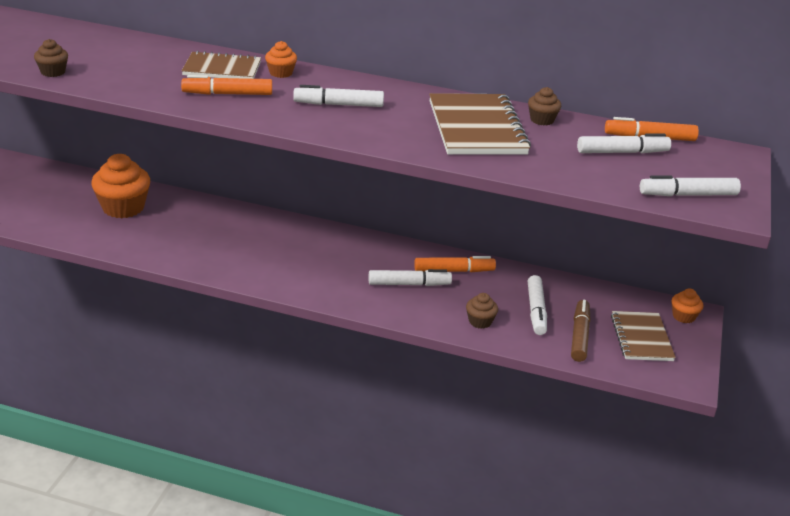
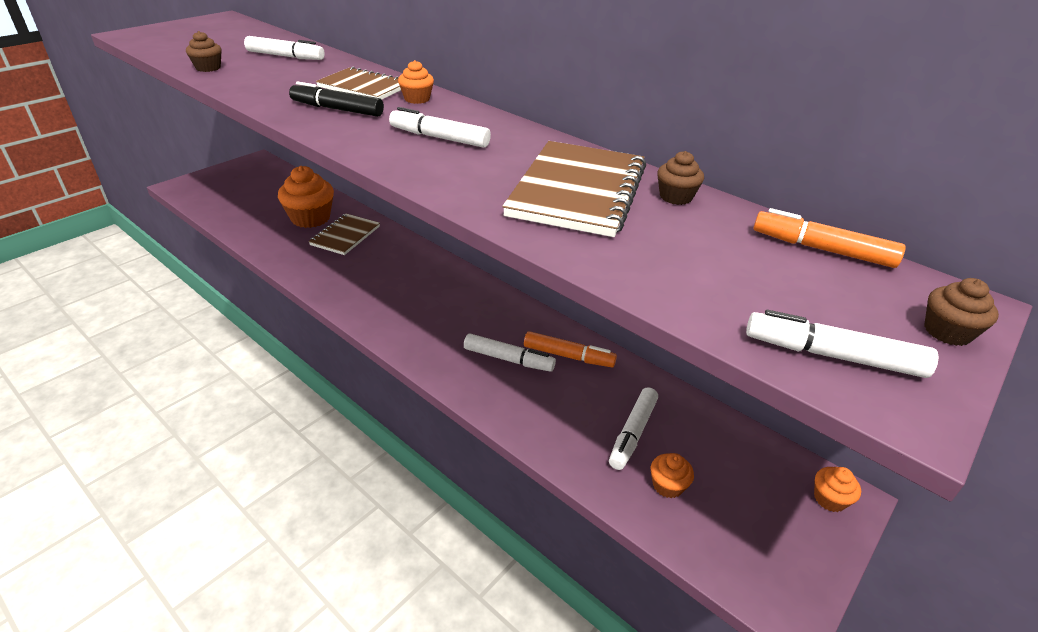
camera: 25 degrees right, 5 degrees up
(227, 94) = (337, 109): orange marker -> black marker
(480, 321) = (556, 428): brown cupcake -> brown cupcake (947, 332)
(579, 336) = (667, 485): brown marker -> orange cupcake
(622, 152) = (762, 262): white marker -> white marker (285, 56)
(641, 338) = (752, 514): brown notebook -> brown notebook (345, 236)

